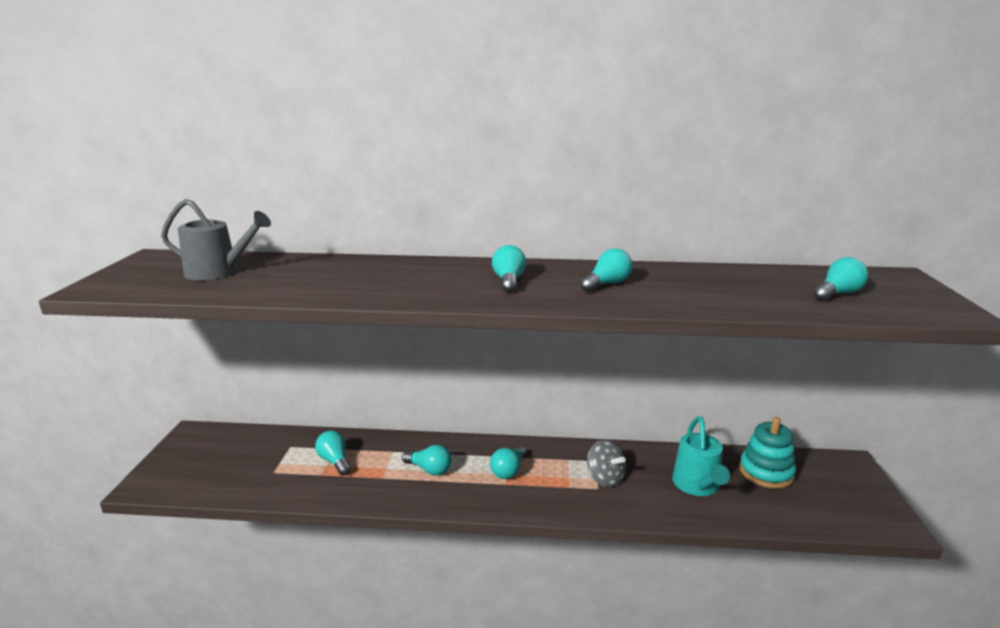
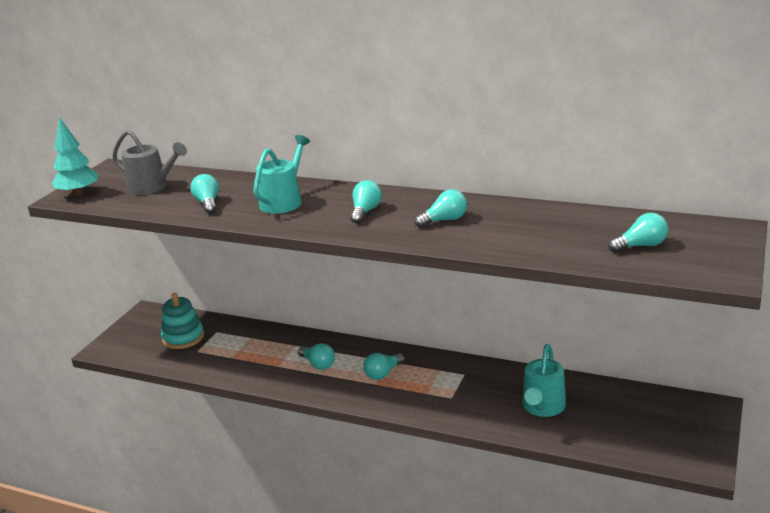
camera: 20 degrees right, 5 degrees up
(115, 283) = (79, 194): none -> turquoise tree
(335, 461) = (246, 348): turquoise light bulb -> turquoise light bulb (208, 203)
(401, 277) = (283, 201): none -> turquoise watering can
(605, 478) = (463, 390): grey spinning top -> none
(766, 472) = (618, 404): turquoise stacking toy -> turquoise stacking toy (183, 337)

